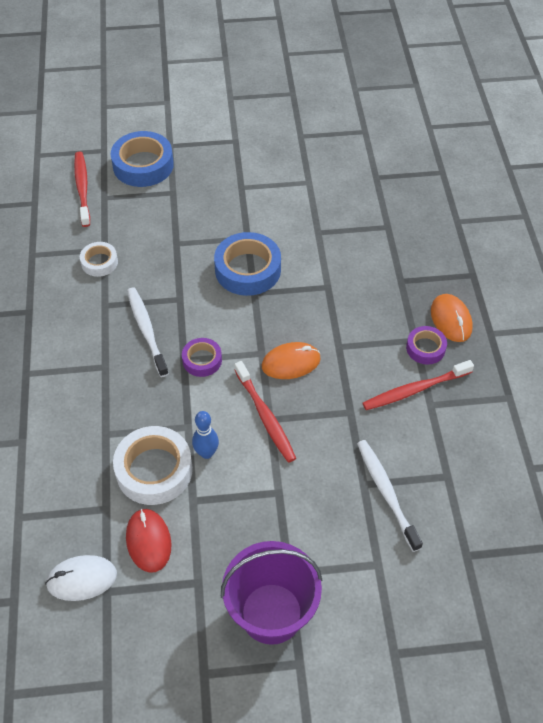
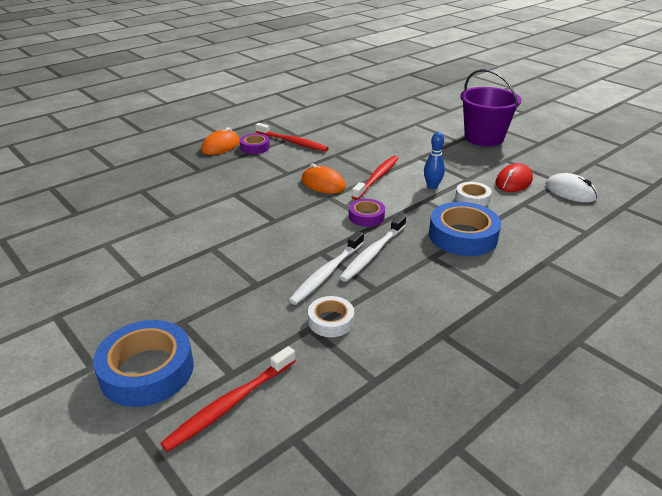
camera: 125 degrees left, 20 degrees down
(154, 470) = (472, 198): white tape -> white tape, size x0.56
(248, 269) = (251, 232): blue tape -> blue tape (463, 236)
(386, 492) = (373, 132): white toothbrush -> white toothbrush (326, 273)

